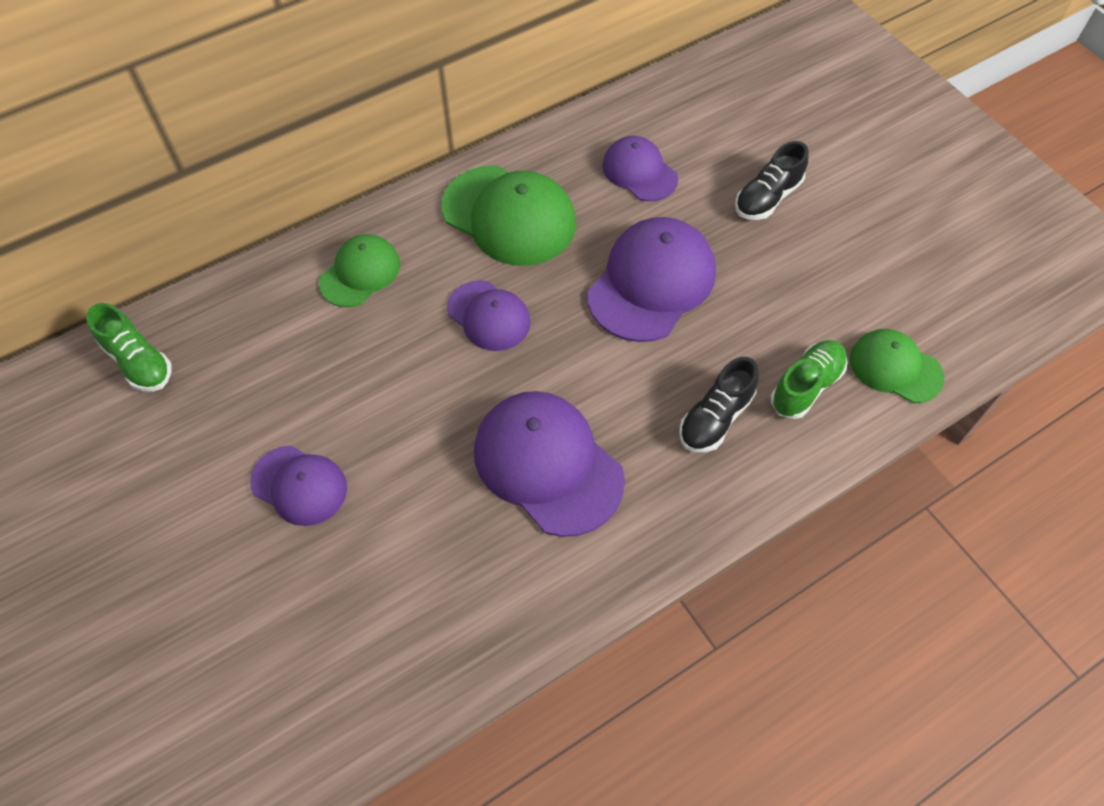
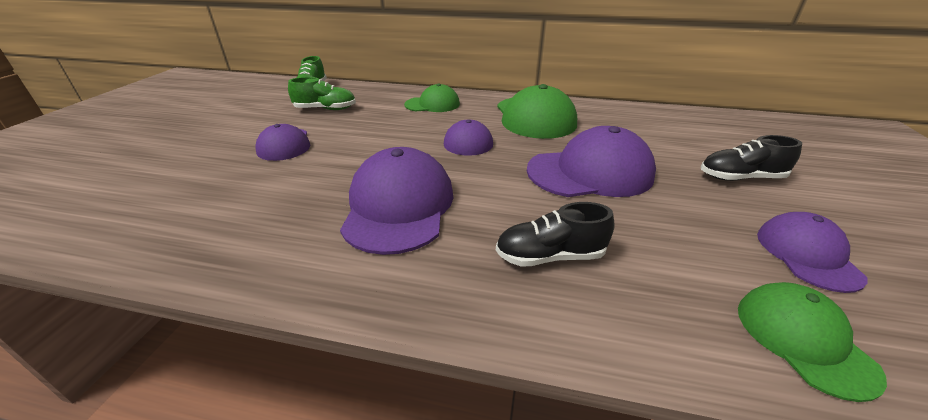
camera: 45 degrees right, 25 degrees down
(639, 172) = (642, 133): purple cap -> purple cap (807, 254)
(806, 386) = (666, 289): green shoe -> green shoe (325, 109)

